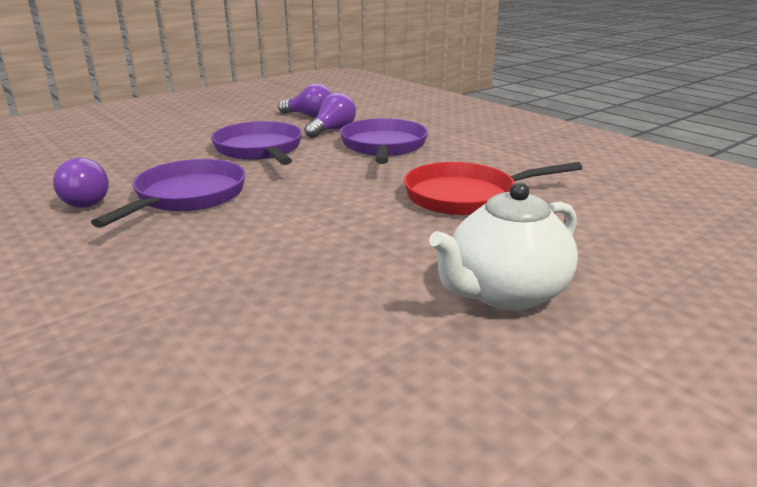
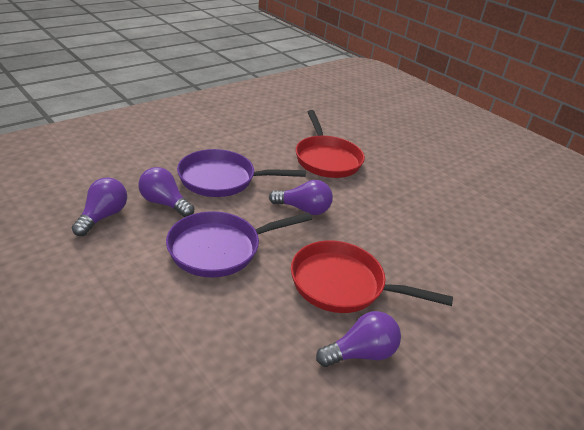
camera: 95 degrees left, 10 degrees up
(187, 197) = (343, 284): purple pan -> red pan
(330, 181) = (303, 209): none -> purple light bulb
(505, 293) = (437, 167): white teapot -> none

